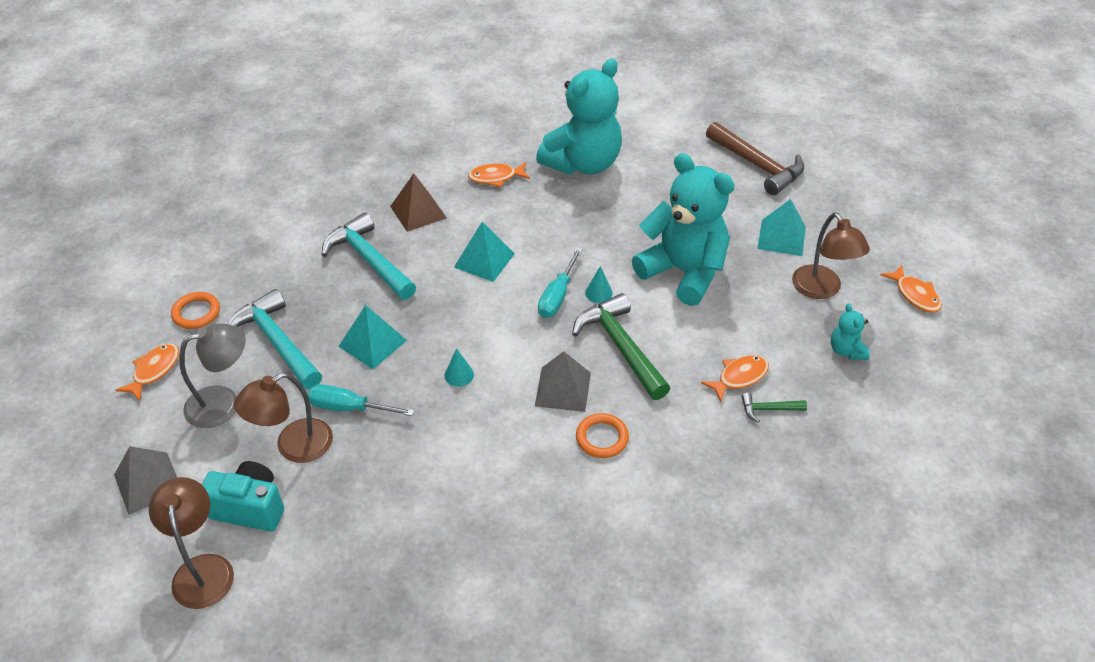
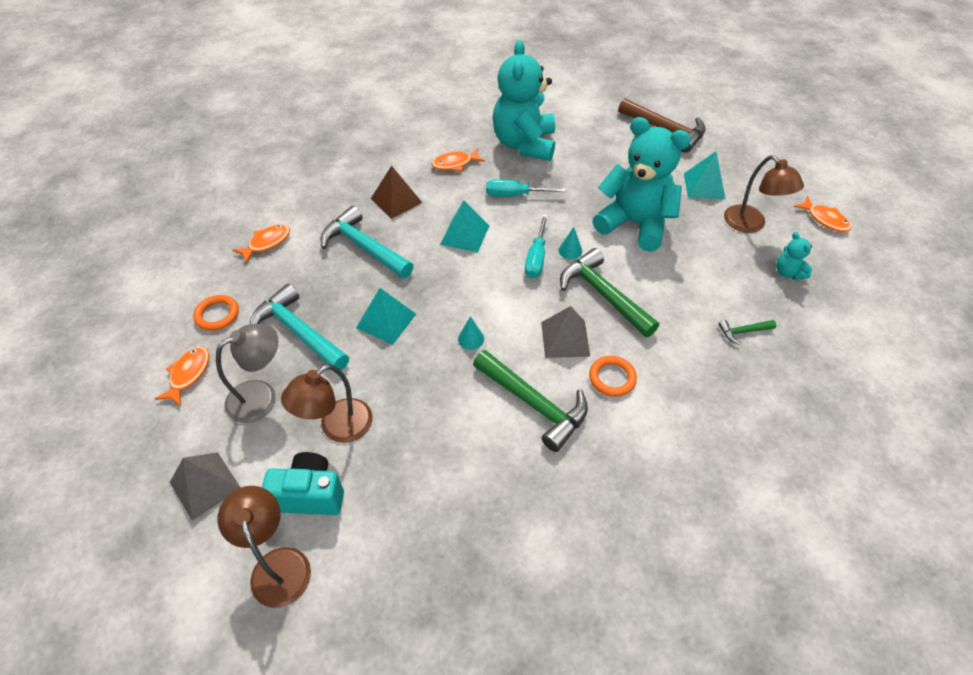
camera: 10 degrees left, 5 degrees up
(348, 408) = (379, 383): turquoise screwdriver -> turquoise screwdriver (514, 195)
(507, 453) = (534, 404): none -> green hammer
(583, 163) = (524, 144): turquoise teddy bear -> turquoise teddy bear turned 150 degrees clockwise
(739, 377) = (710, 307): orange fish -> orange fish (267, 243)

